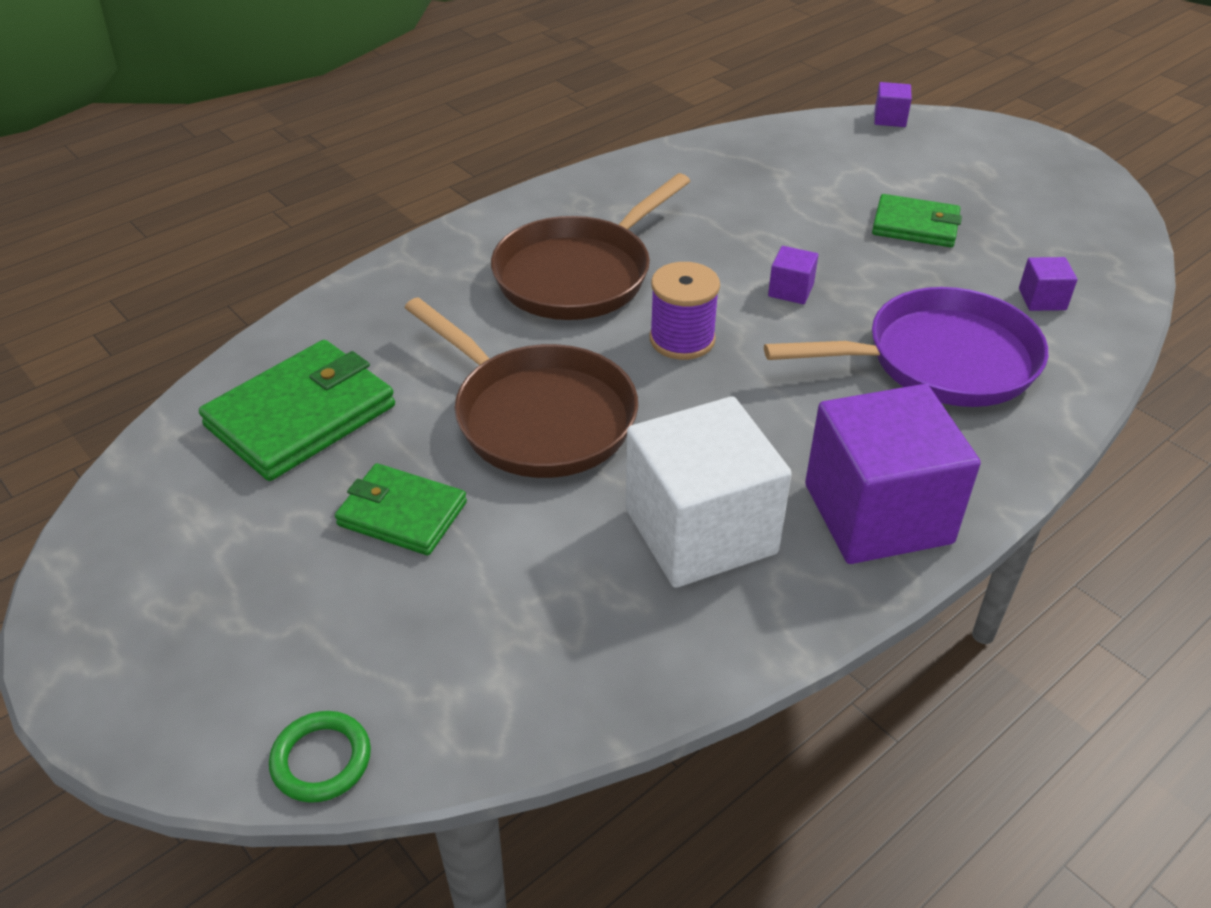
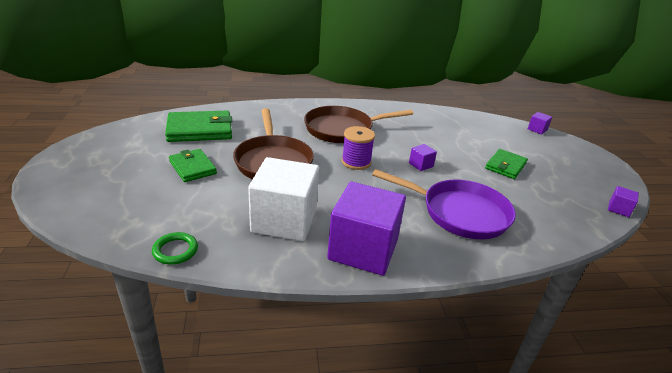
camera: 30 degrees right, 10 degrees down
(321, 760) = (76, 219): green ring -> green ring (175, 250)
(915, 226) = (505, 166): green wallet -> green wallet turned 75 degrees clockwise
(1042, 299) = (539, 213): purple cube -> purple cube (618, 209)

